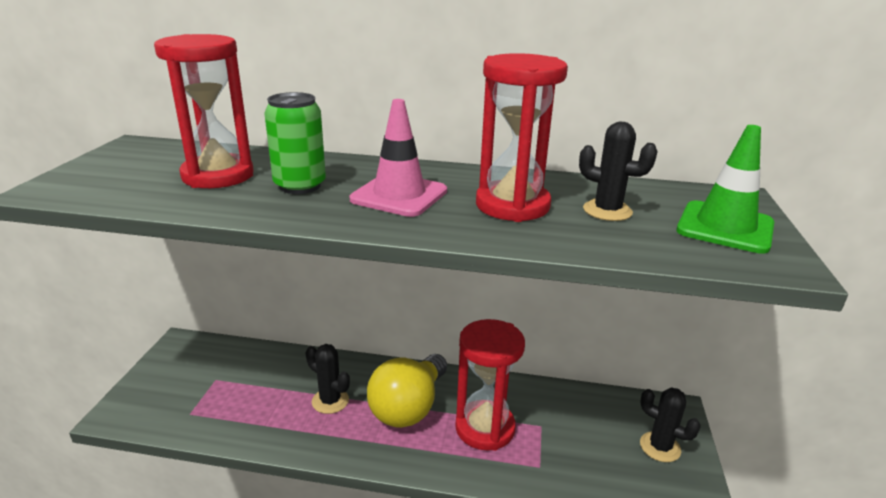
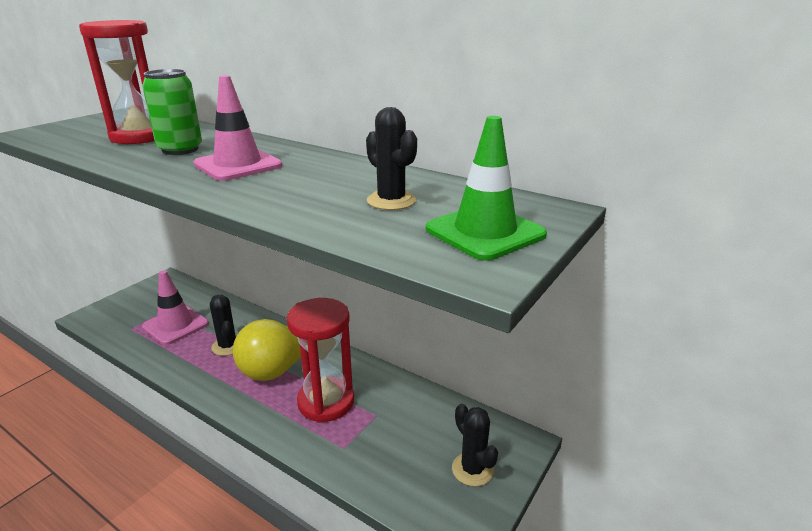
camera: 25 degrees right, 0 degrees up
(245, 394) = (175, 325): none -> pink traffic cone
(512, 205) = (314, 185): red hourglass -> none

